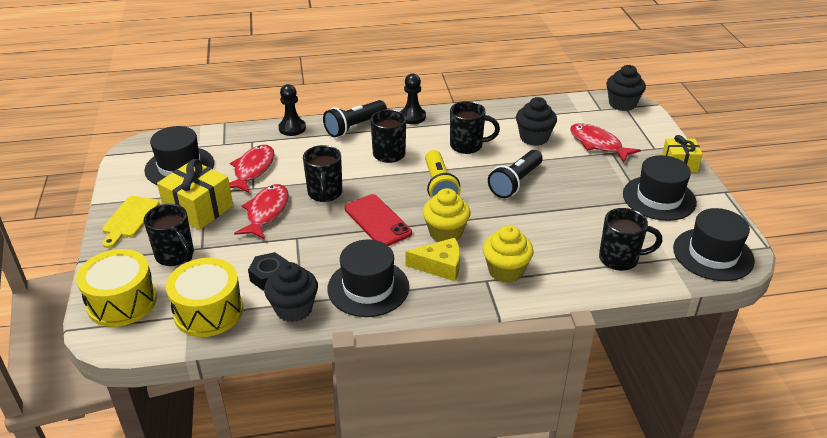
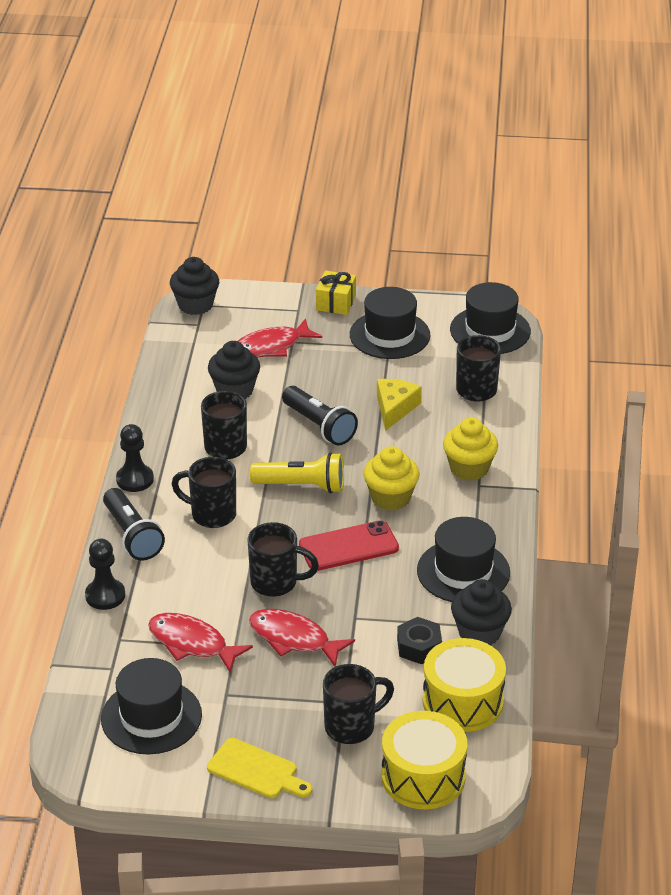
camera: 75 degrees left, 0 degrees up
(199, 209) = (261, 701): yellow gift -> none
(440, 266) = (445, 513): yellow cheese -> yellow cheese (394, 408)

